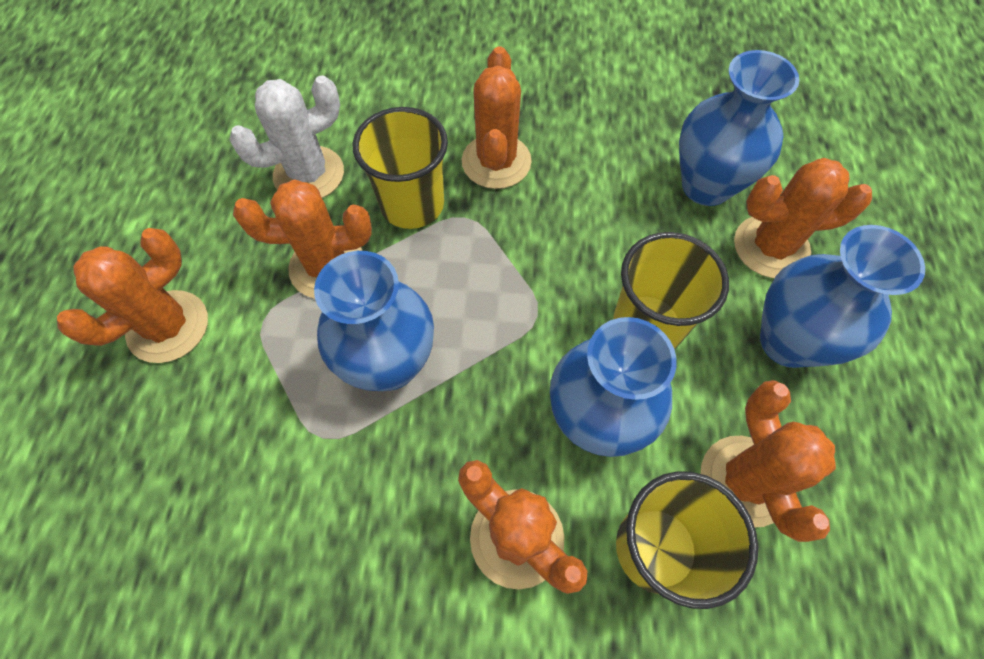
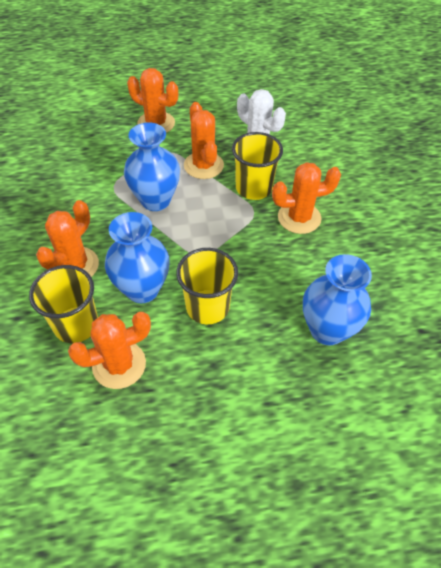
camera: 75 degrees right, 10 degrees down
(771, 247) = (289, 373): orange cactus -> none
(788, 341) = (217, 385): blue vase -> none

